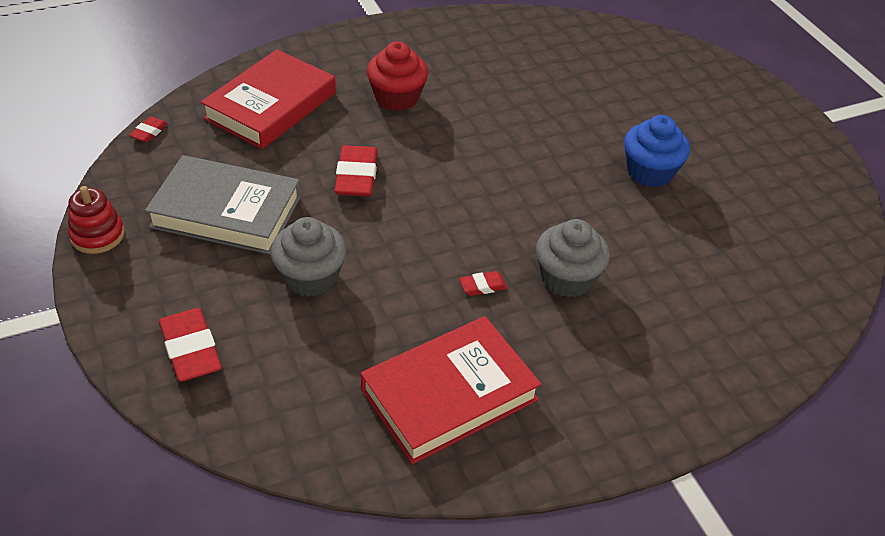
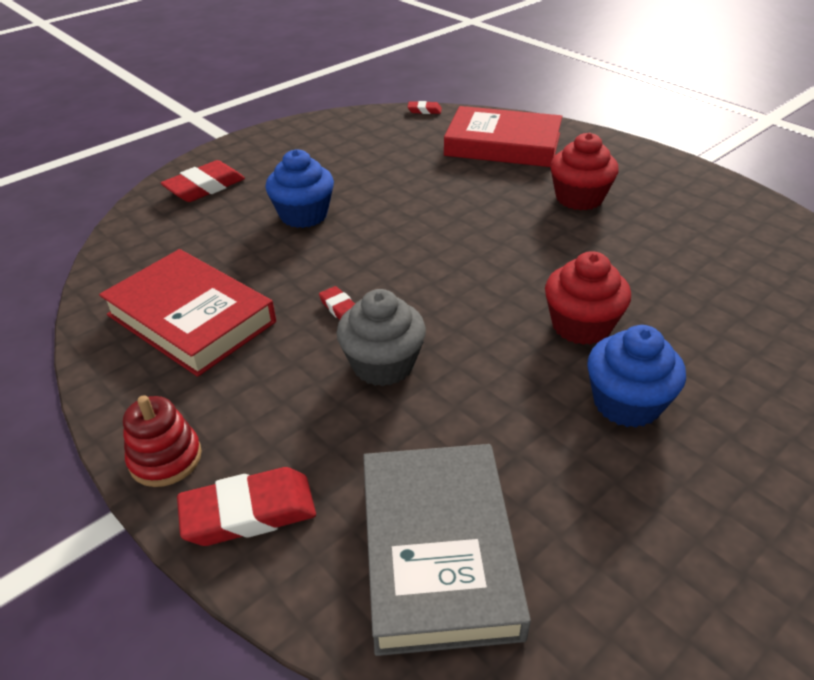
camera: 75 degrees right, 5 degrees down
(97, 235) = (302, 125): red stacking toy -> red stacking toy (165, 458)
(226, 211) = (358, 161): grey book -> grey book (438, 550)
(310, 277) = (304, 215): grey cupcake -> blue cupcake
(356, 176) = (445, 205): red eraser -> red eraser (249, 512)
(564, 161) = (581, 325): none -> red cupcake

